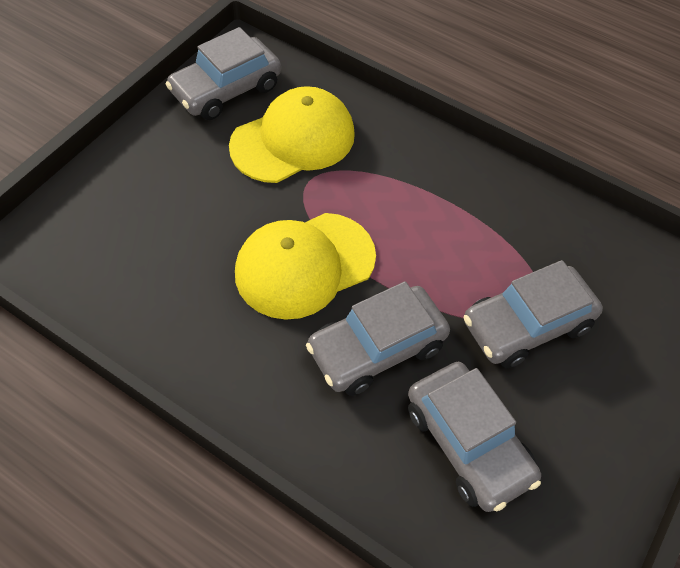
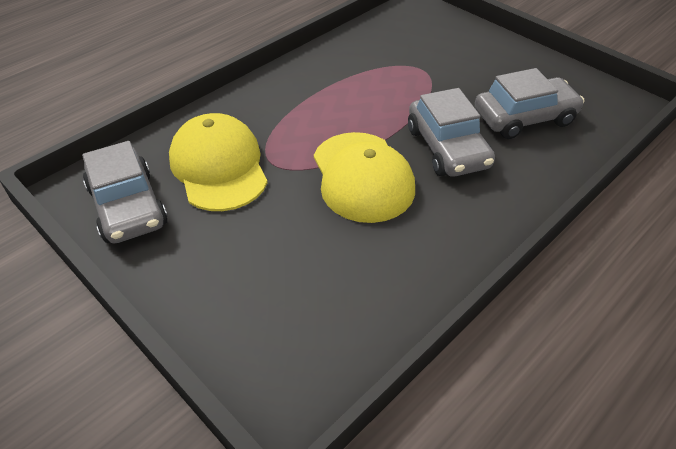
camera: 75 degrees left, 10 degrees down
(526, 325) = (435, 76): grey car -> none

